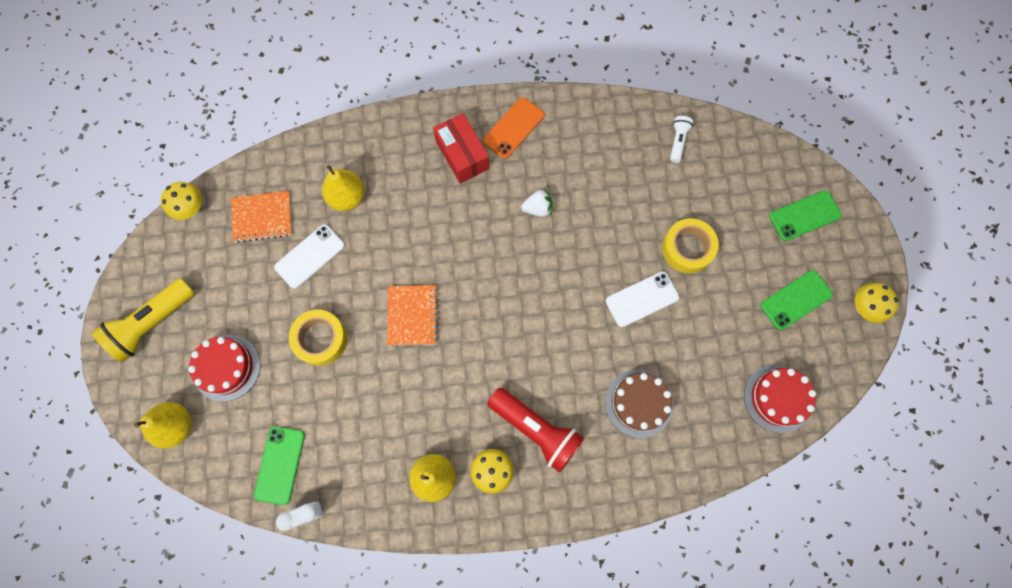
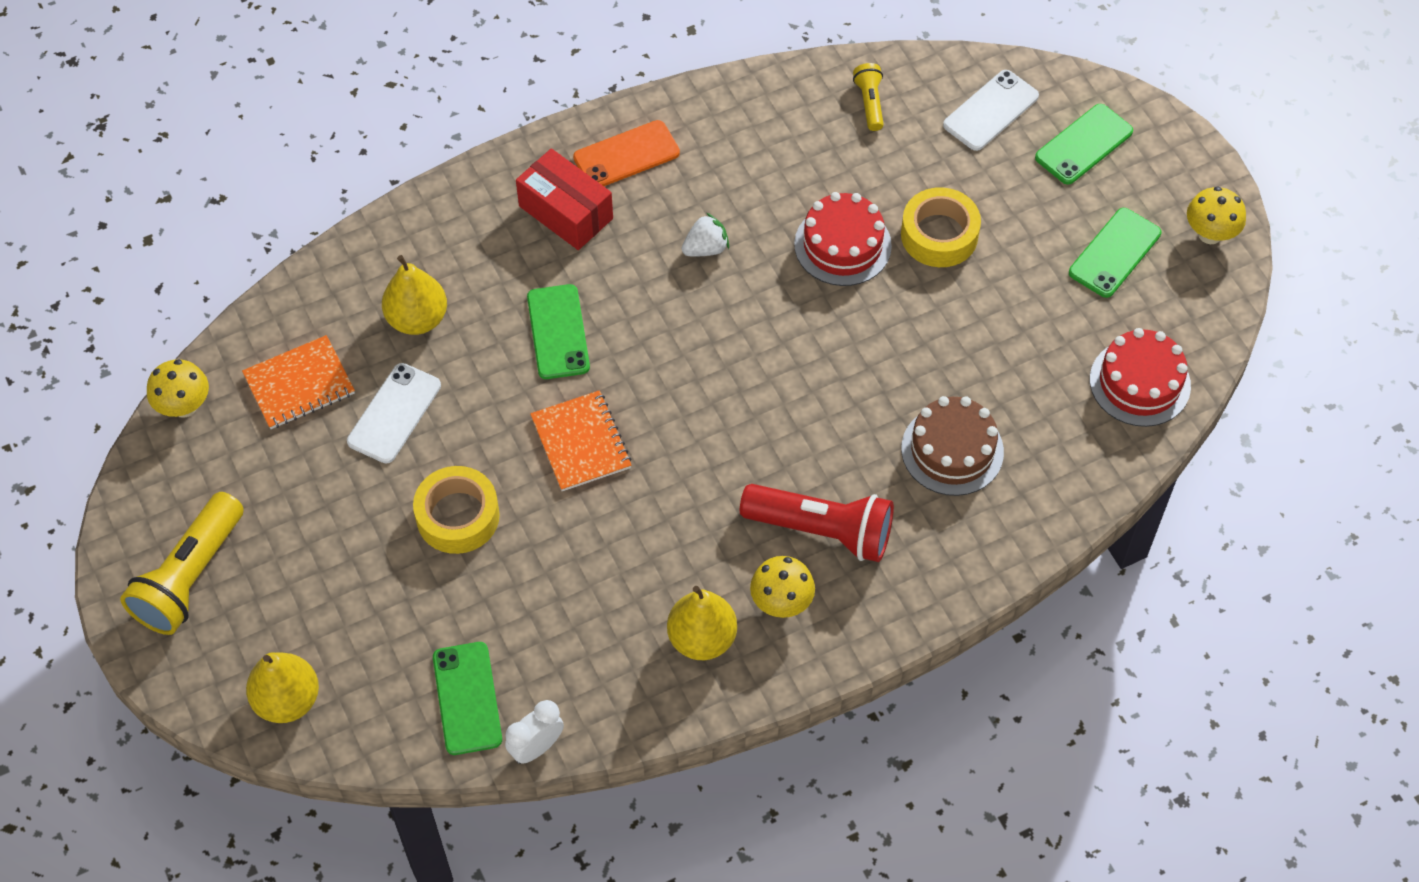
camera: 20 degrees left, 15 degrees down
(226, 367) = (331, 599): red cake -> red cake (842, 245)
(427, 235) = (558, 332): none -> green phone
(513, 128) = (626, 155): orange phone -> orange phone turned 45 degrees clockwise
(642, 299) = (902, 318): white phone -> white phone (991, 111)
(678, 141) = (869, 103): white flashlight -> yellow flashlight

